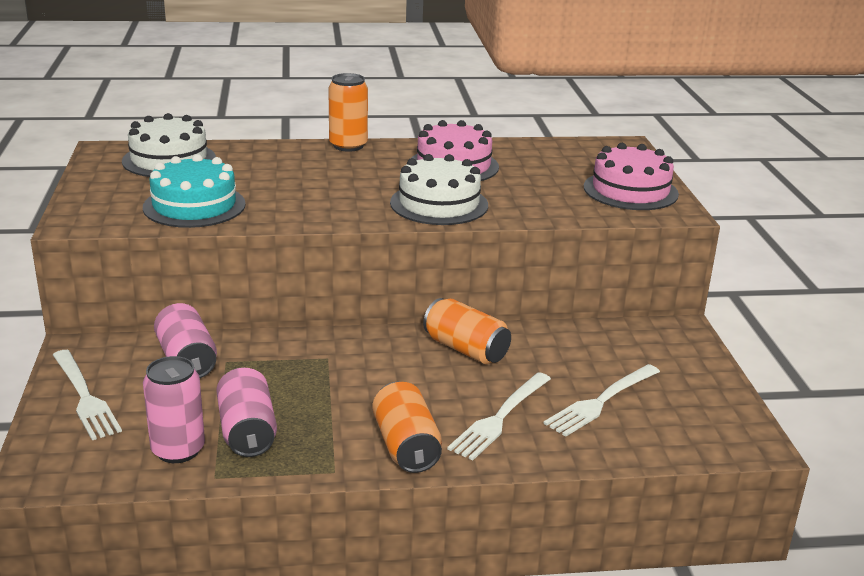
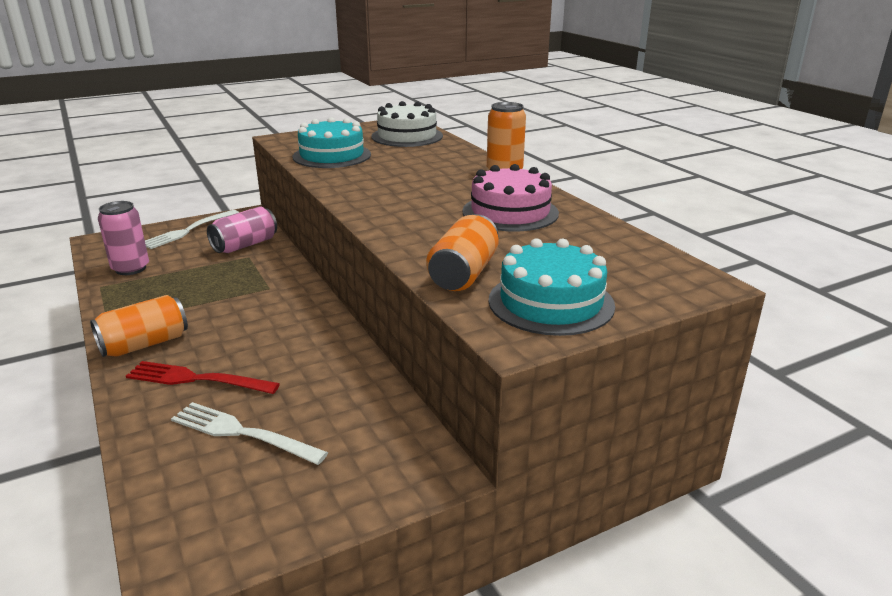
camera: 70 degrees right, 0 degrees up
(247, 431) = (157, 283): pink can -> none
(439, 204) = (409, 220): white cake -> none
(466, 349) = (312, 341): orange can -> orange can (463, 274)
(499, 418) = (196, 379): white fork -> red fork
(630, 190) = (551, 302): pink cake -> turquoise cake

